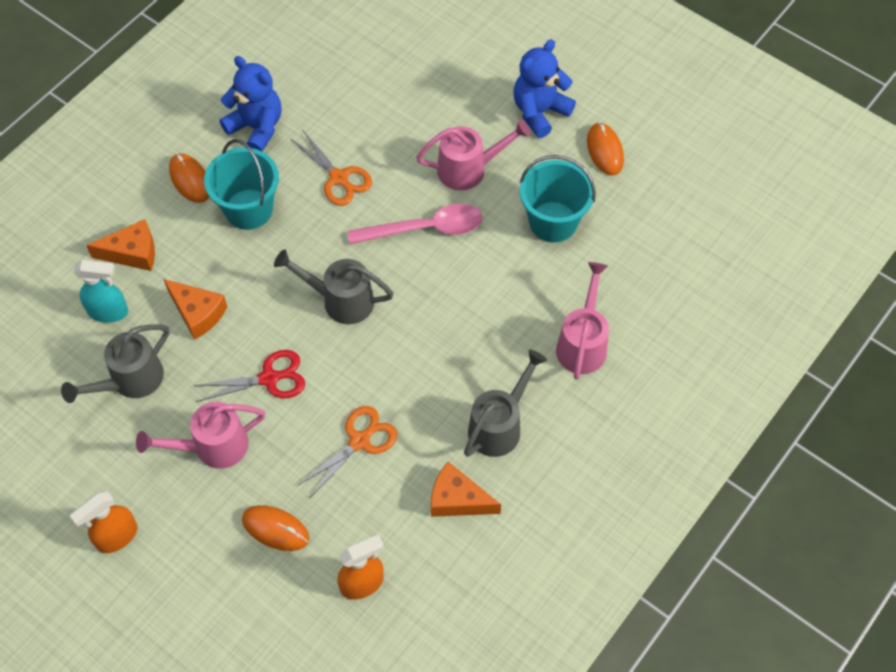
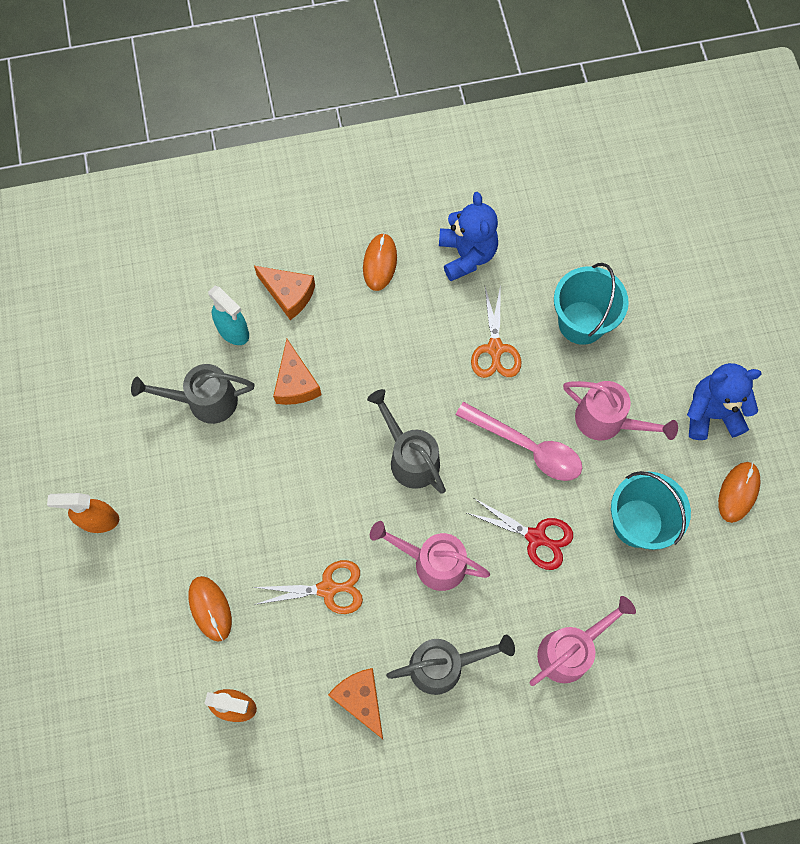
camera: 40 degrees right, 10 degrees up
(212, 447) = (218, 503): pink watering can -> pink watering can (432, 562)
(249, 209) = (403, 323): turquoise bucket -> turquoise bucket (581, 322)
(269, 378) = (304, 480): red scissors -> red scissors (536, 537)

